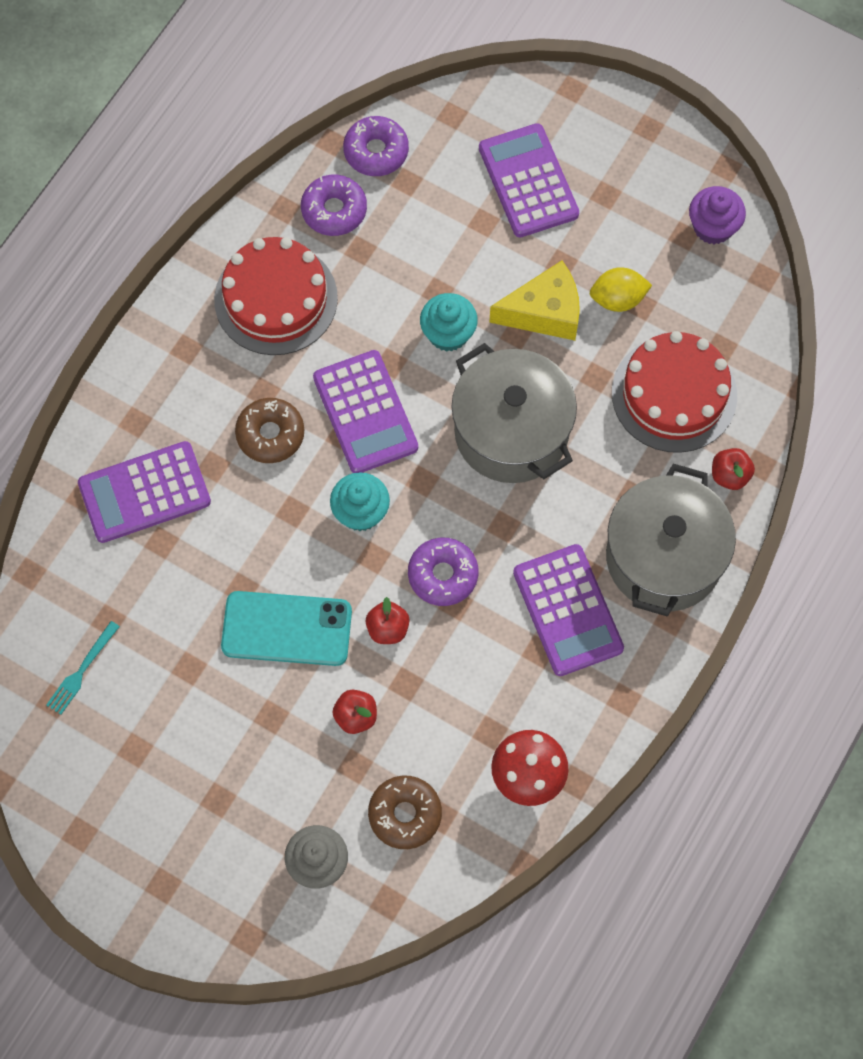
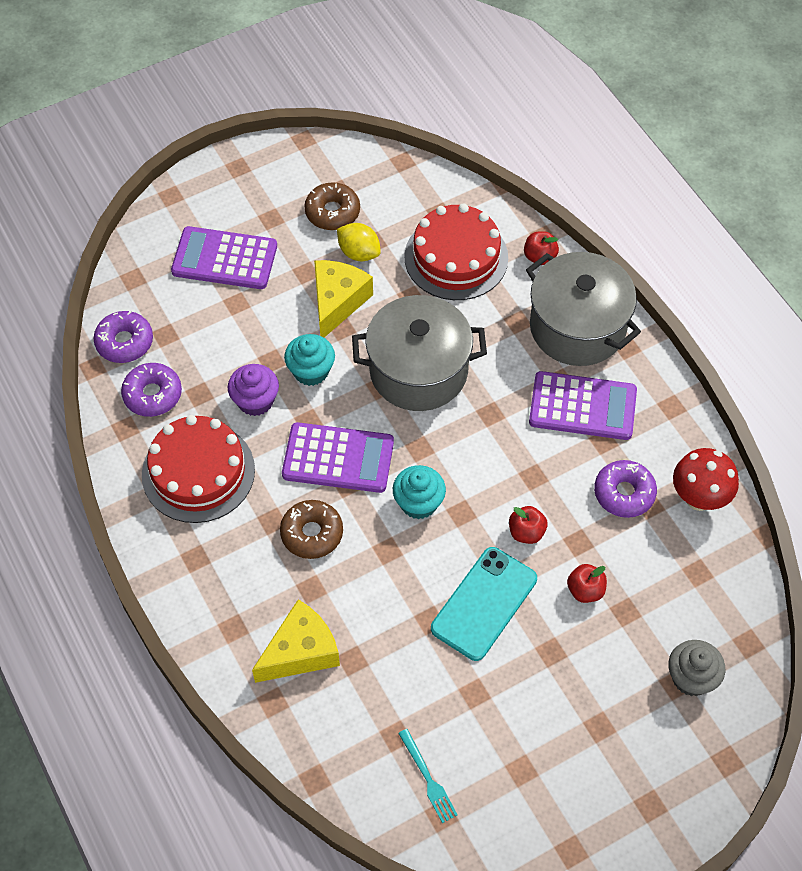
camera: 60 degrees left, 10 degrees down
(144, 493) = (301, 652): purple calculator -> yellow cheese
(405, 814) = (684, 596): brown donut -> brown donut (332, 212)
(443, 575) = (505, 473): purple donut -> purple donut (624, 493)
(618, 299) = (359, 253): yellow lemon -> yellow lemon turned 75 degrees counterclockwise
(713, 227) = (343, 170): purple cupcake -> purple cupcake (255, 401)

